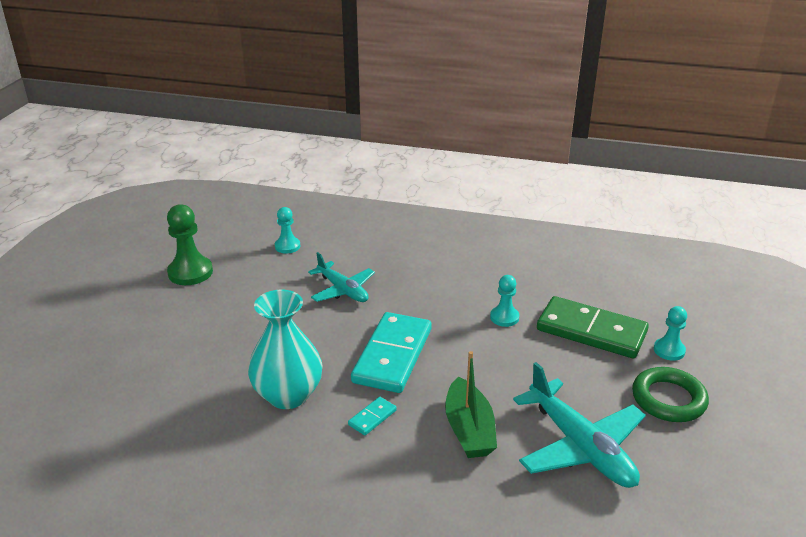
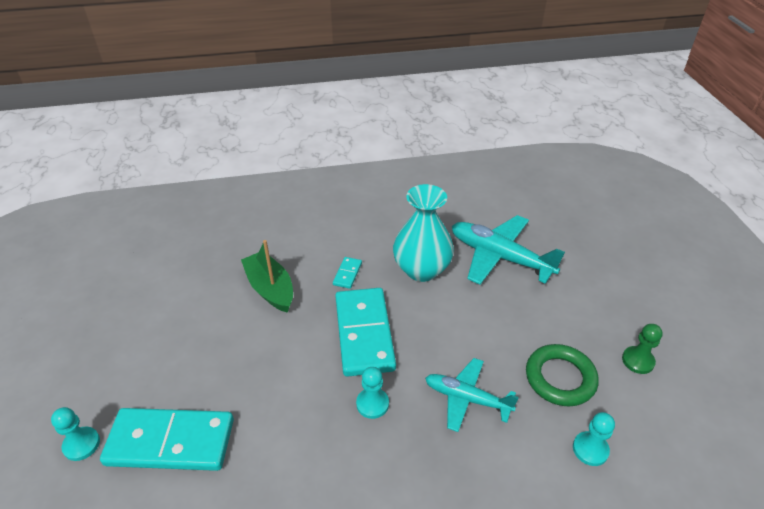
camera: 155 degrees right, 10 degrees up
(190, 272) = (638, 361): green pawn -> green pawn, size x0.61
(504, 317) = (273, 426): turquoise pawn -> turquoise pawn (372, 404)
(580, 447) = (179, 303): turquoise plane -> turquoise plane (499, 257)
(591, 331) = (171, 442): green domino -> turquoise domino
(668, 399) = (96, 376): green ring -> green ring (560, 378)

